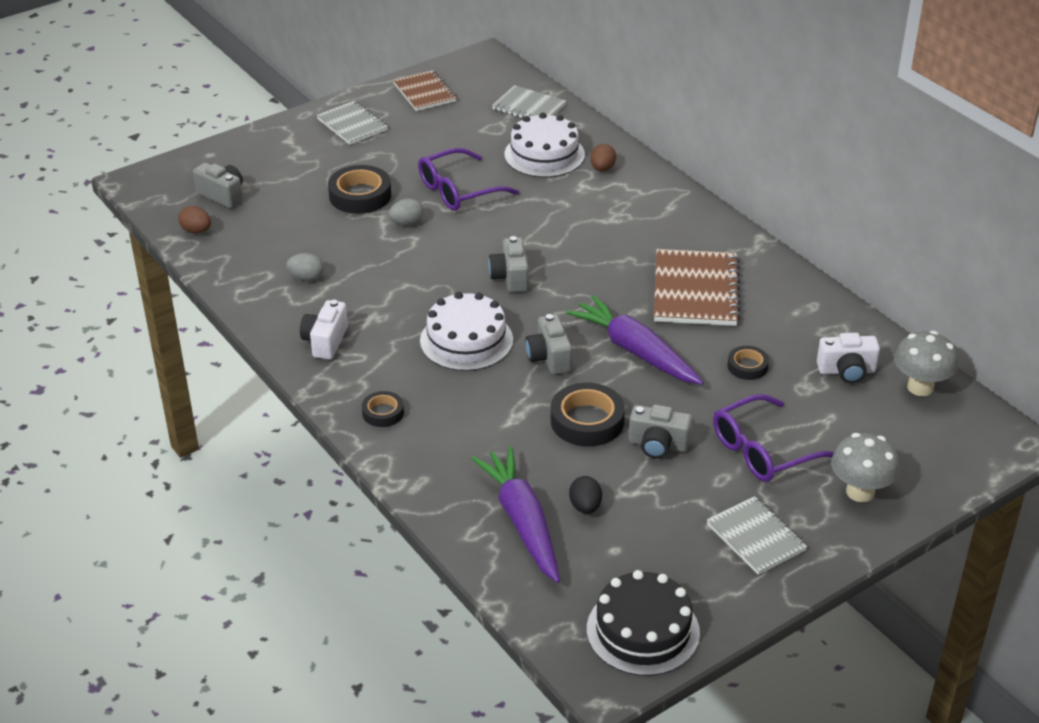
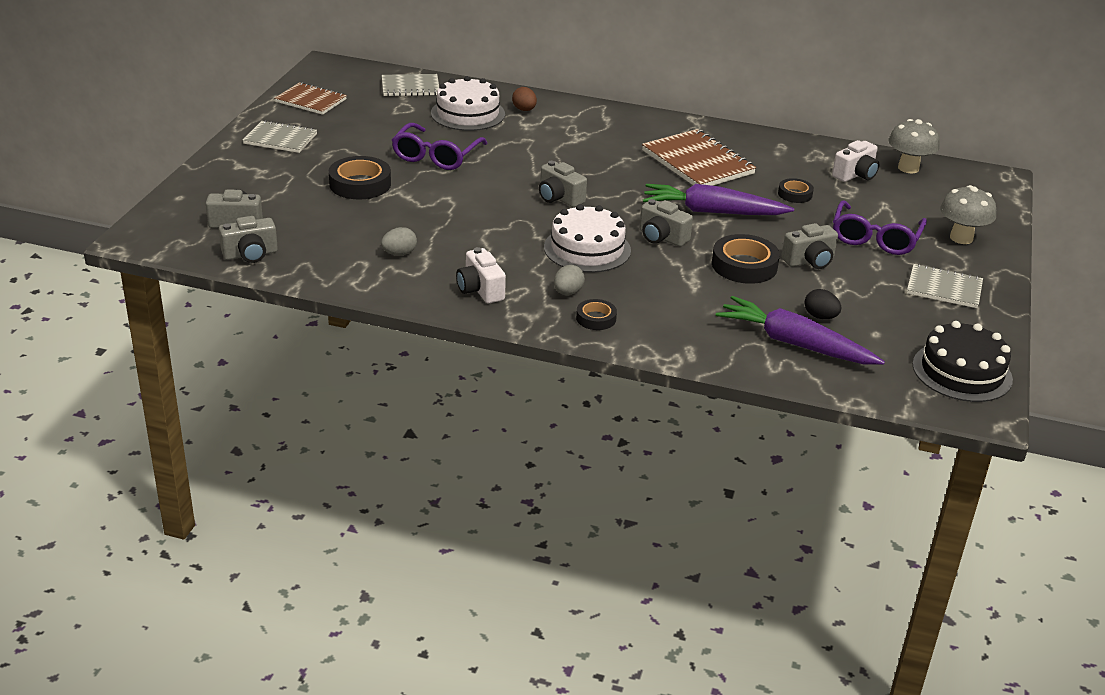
camera: 40 degrees left, 5 degrees down
(196, 231) = (250, 254): brown egg -> grey camera
(407, 223) = (427, 190): grey egg -> grey egg (568, 292)

